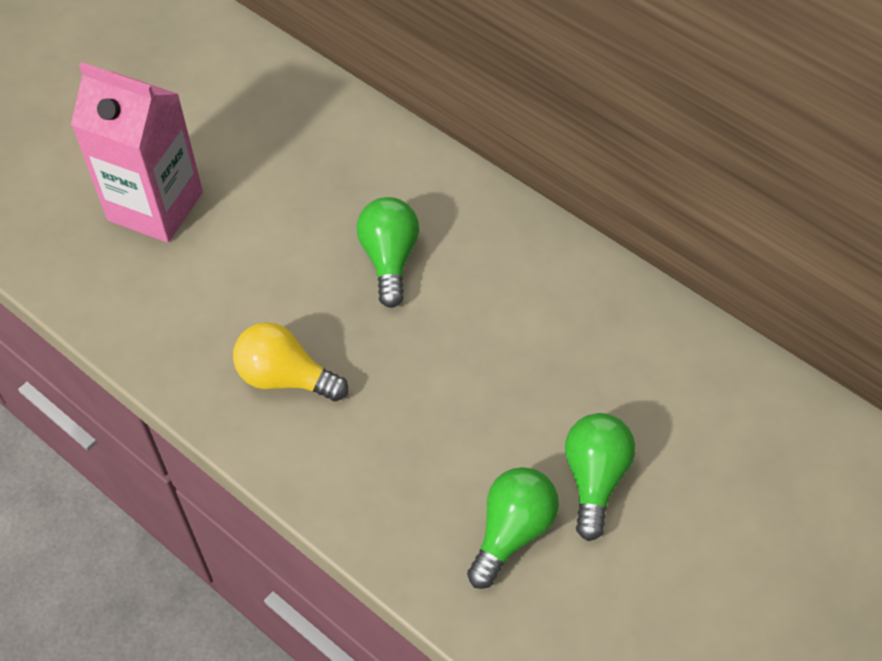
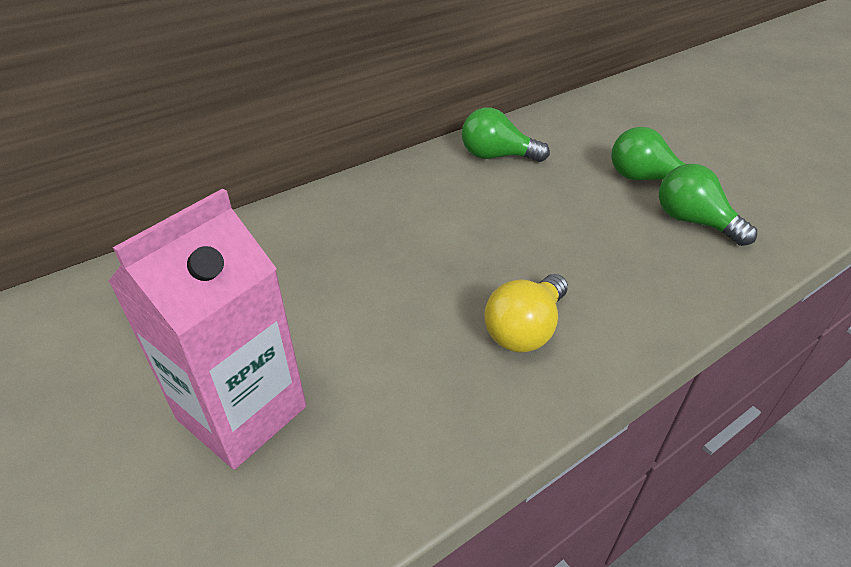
camera: 75 degrees left, 15 degrees down
(389, 259) = (408, 241): green light bulb -> green light bulb (496, 156)

